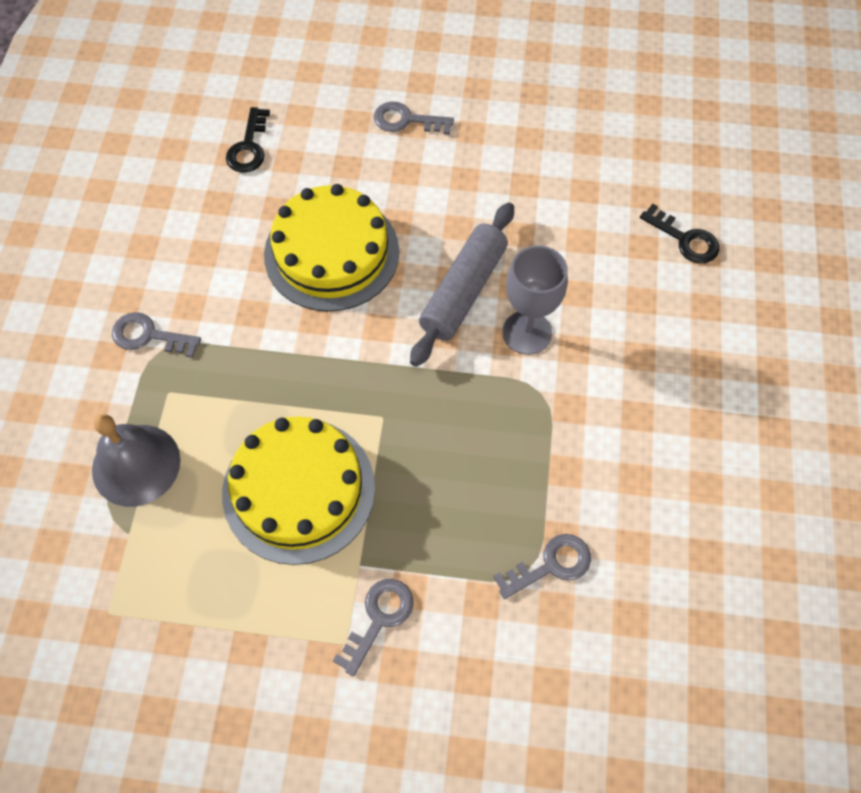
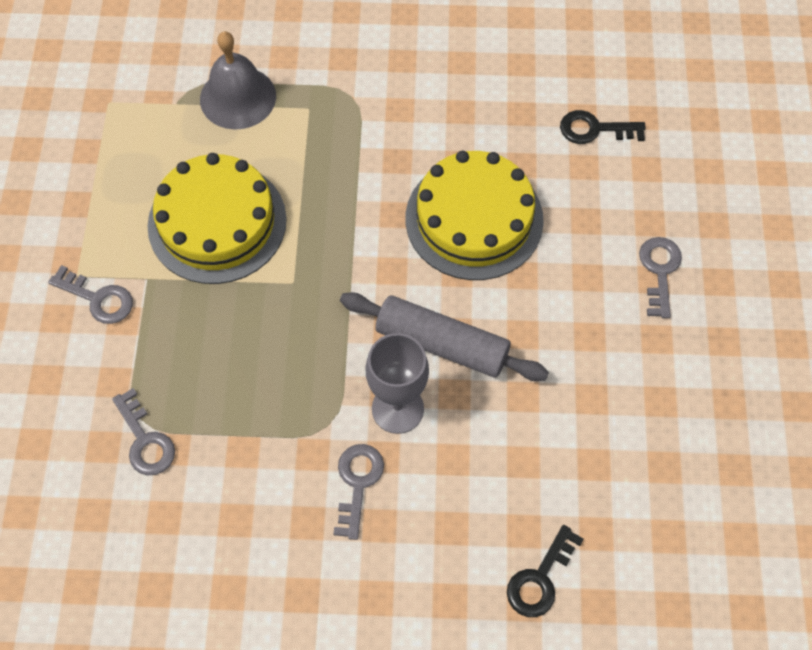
camera: 85 degrees right, 0 degrees up
(149, 336) = (365, 84): grey key -> grey key (357, 483)

